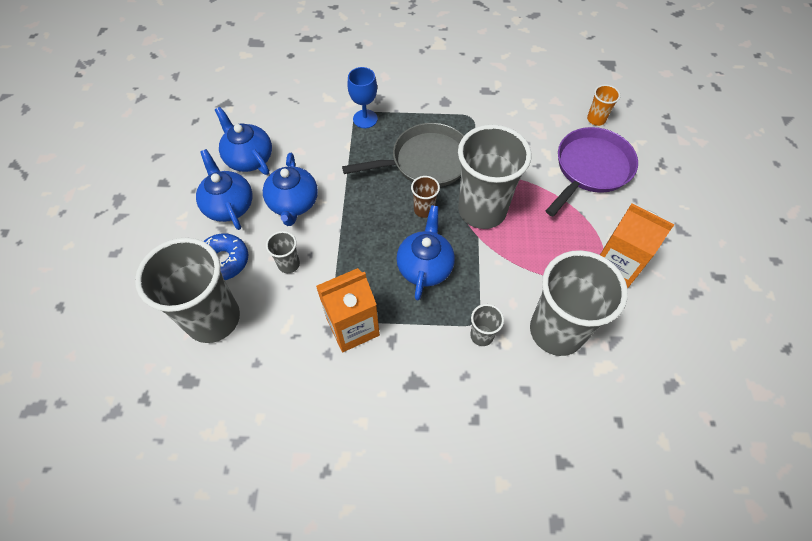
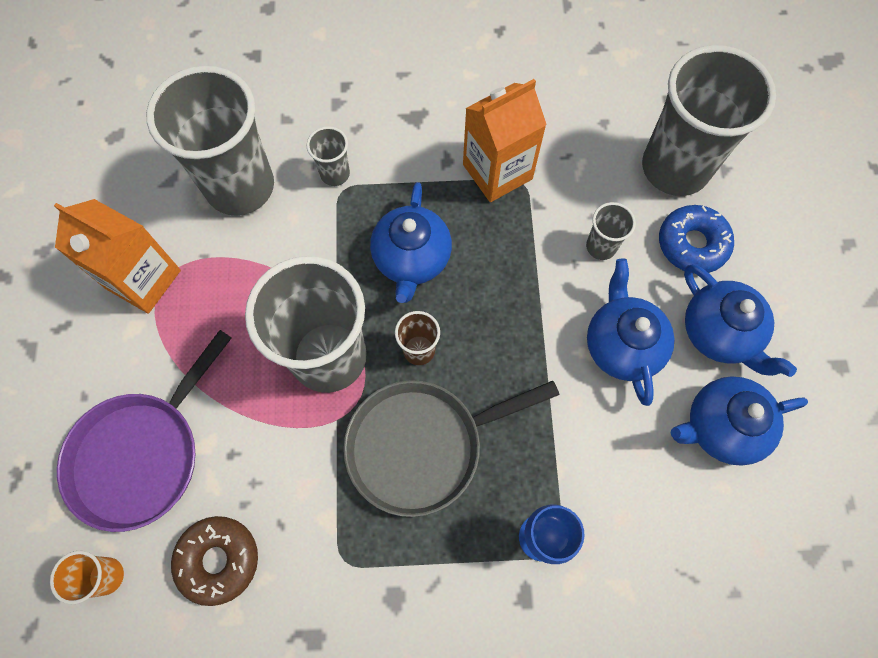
camera: 175 degrees right, 10 degrees up
(249, 158) = (721, 426): blue teapot -> blue teapot turned 120 degrees clockwise
(538, 121) = (218, 560): none -> brown donut

